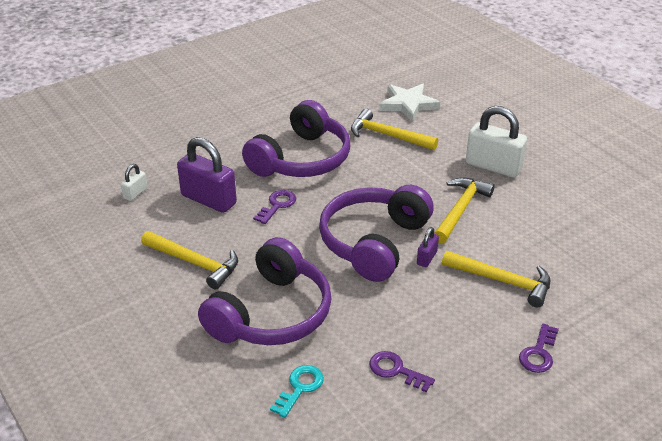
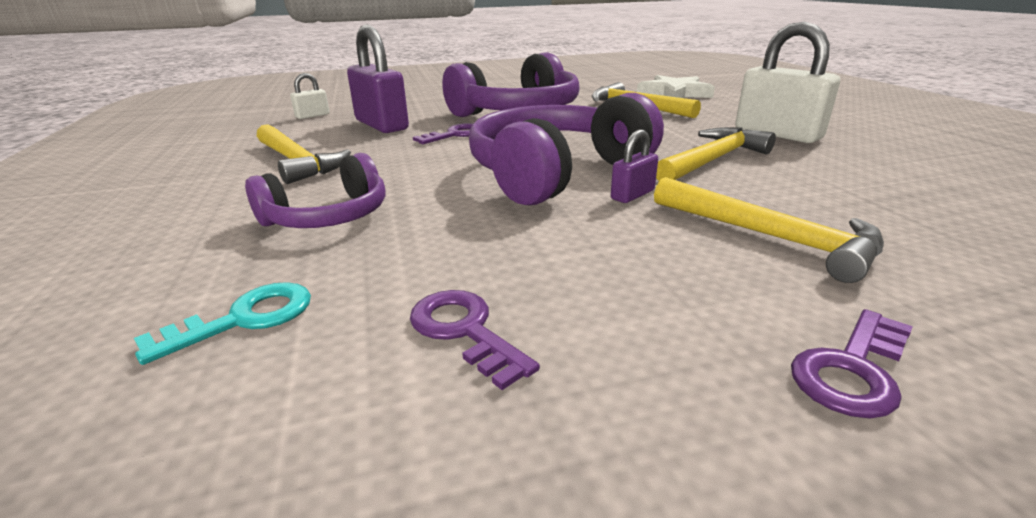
camera: 20 degrees right, 10 degrees down
(271, 313) = (328, 216): purple headphones -> purple headphones, size x0.58

